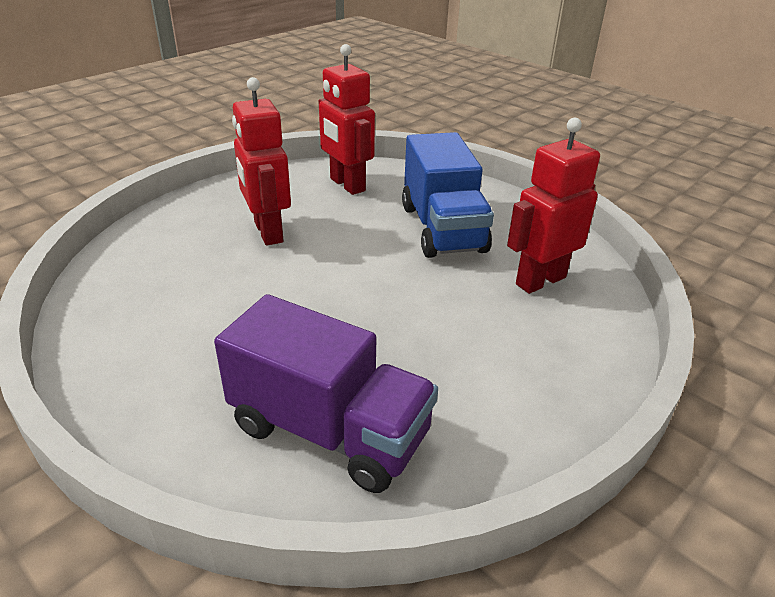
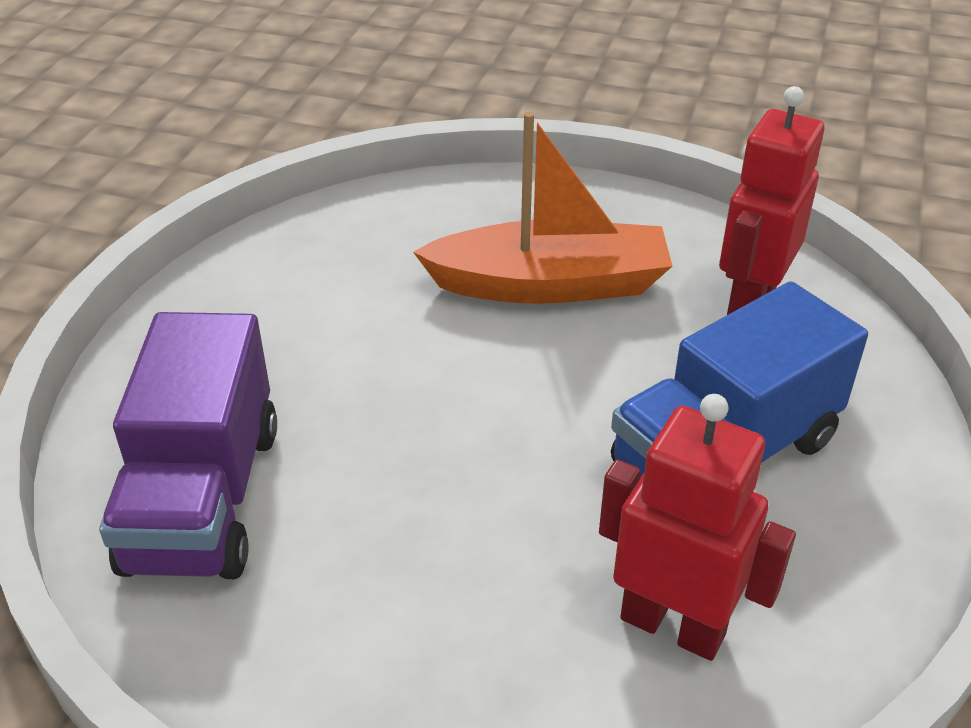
camera: 65 degrees right, 5 degrees up
(267, 232) = (550, 284): red robot -> orange boat

